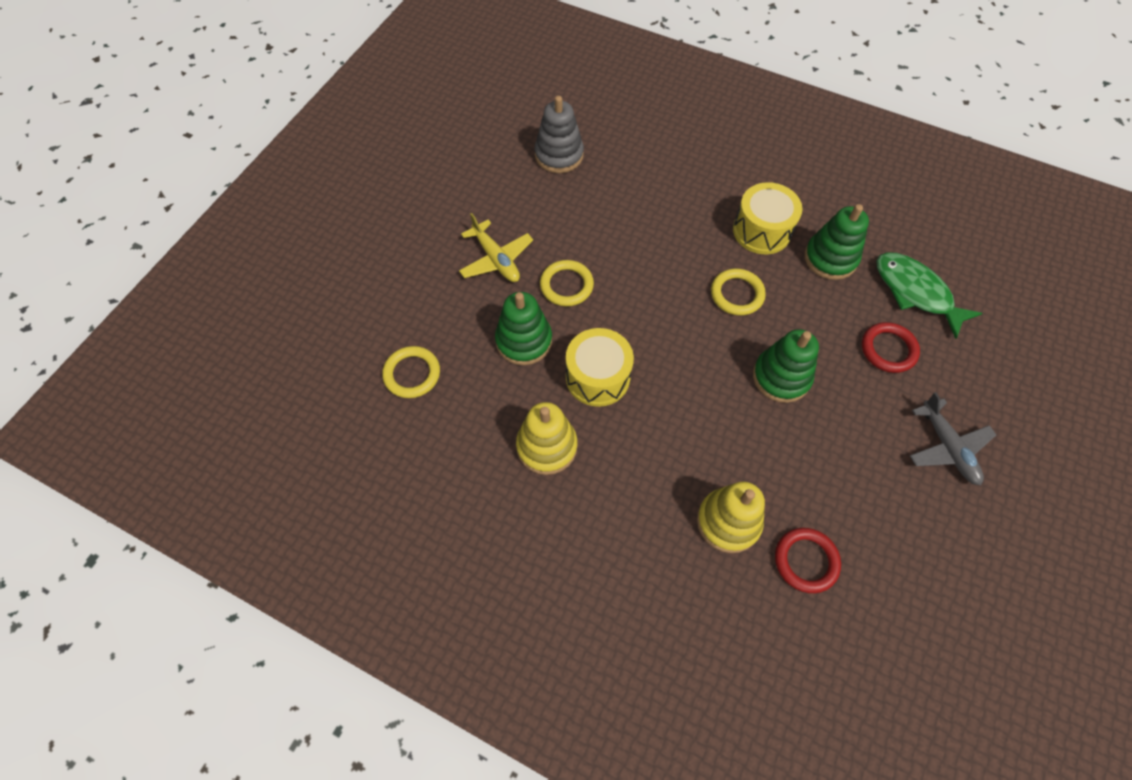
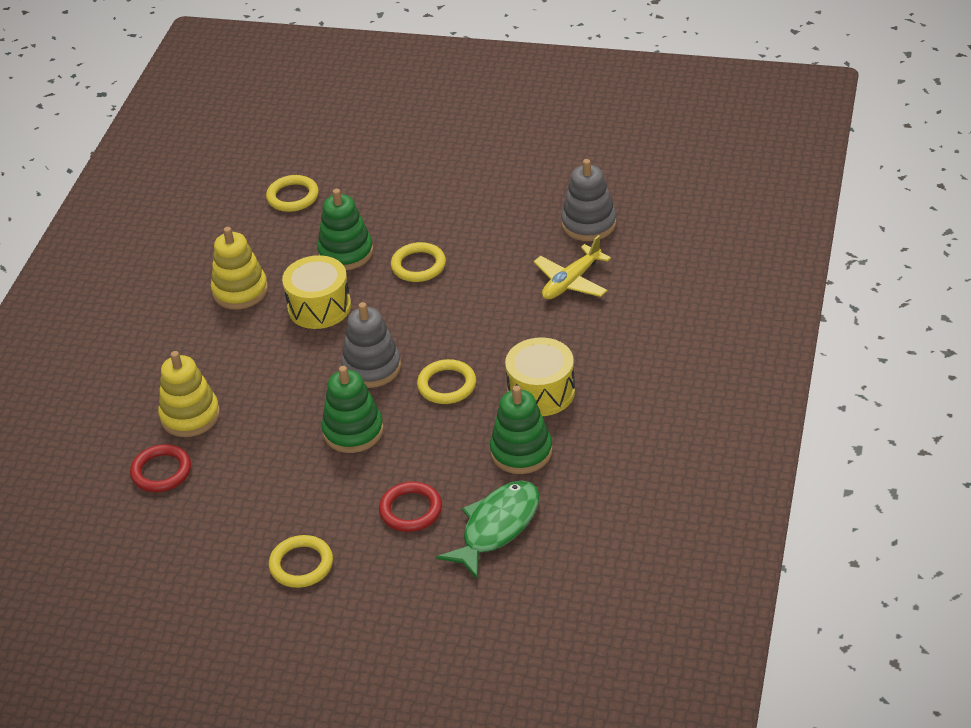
camera: 80 degrees right, 20 degrees down
(496, 259) = (434, 214): yellow plane -> yellow plane (571, 282)
(698, 347) = (372, 367): none -> grey stacking toy
(947, 447) = (301, 564): grey plane -> yellow ring

